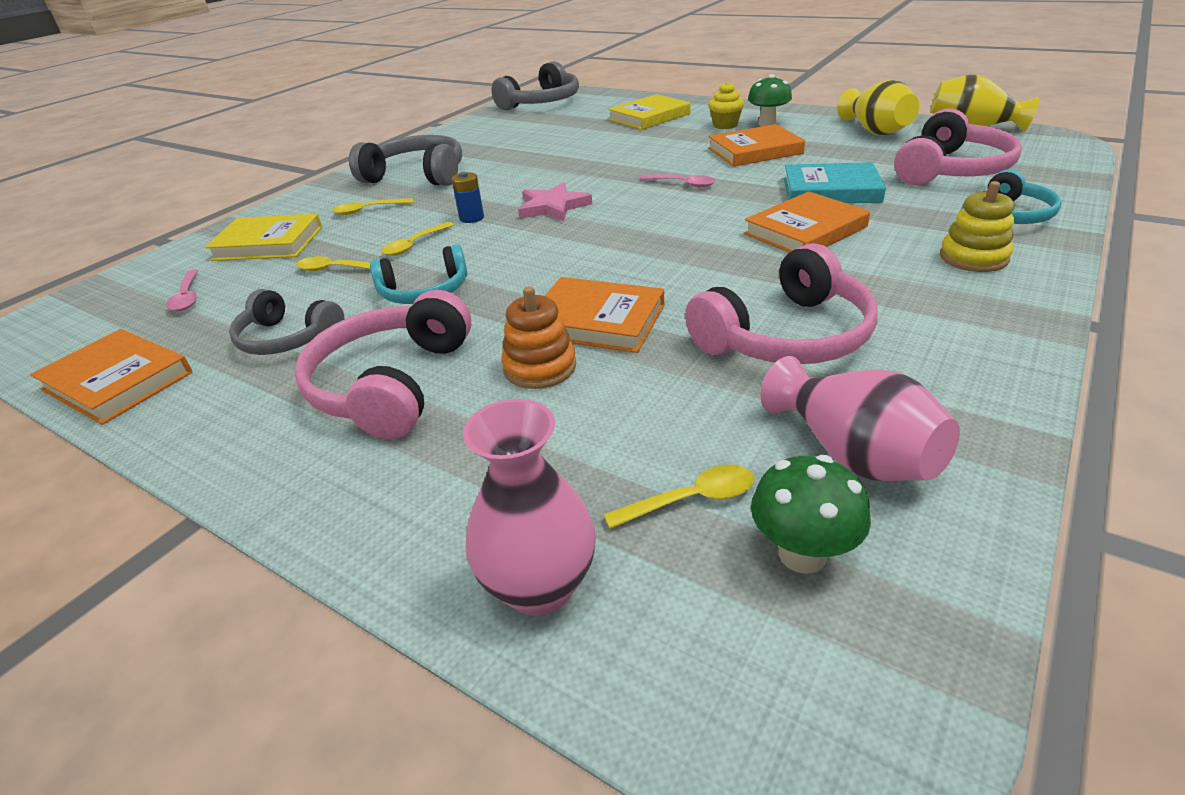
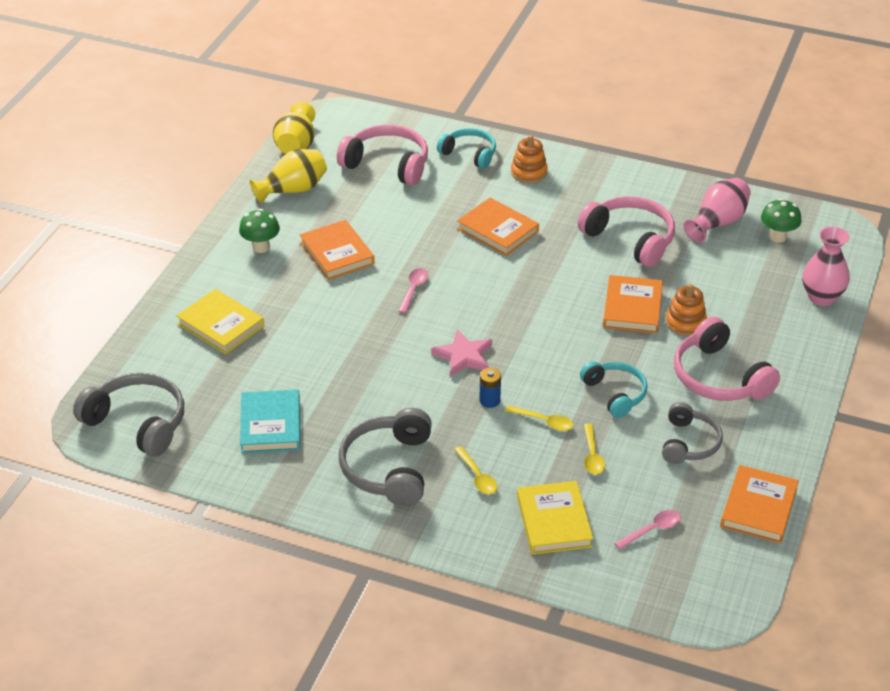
camera: 105 degrees left, 5 degrees up
(391, 384) = (719, 377): pink headphones -> pink headphones turned 60 degrees clockwise
(691, 499) = (761, 264): yellow spoon -> none
(725, 125) = (260, 272): yellow cupcake -> none
(831, 190) = (426, 217): turquoise book -> turquoise book (270, 425)
(973, 258) = (529, 172): yellow stacking toy -> orange stacking toy

